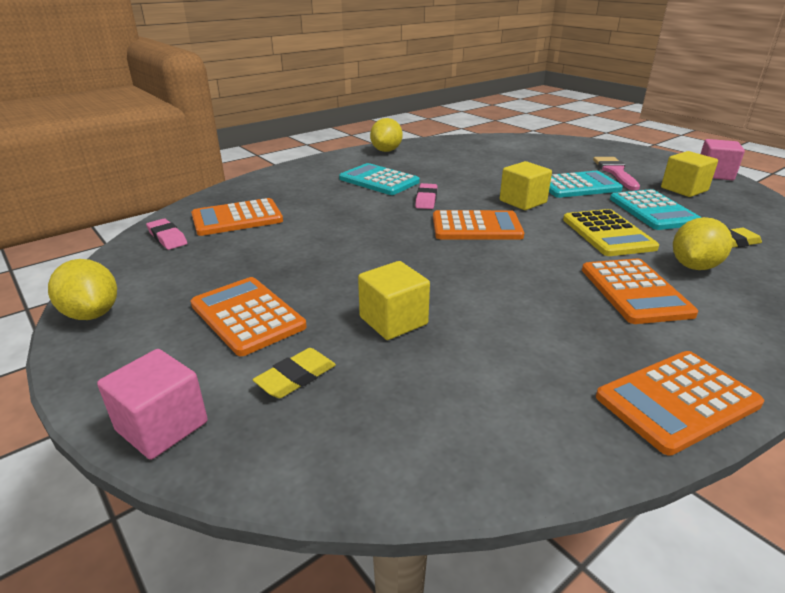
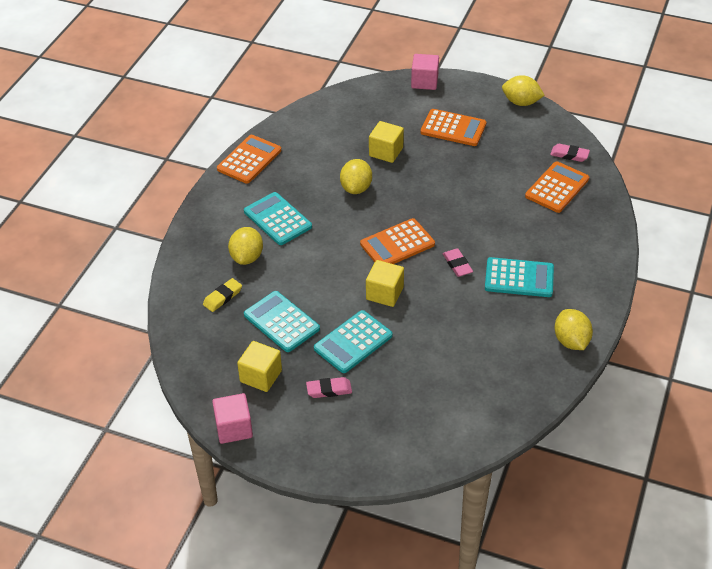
camera: 150 degrees right, 15 degrees up
(296, 377) = (399, 113): yellow eraser -> none
(485, 290) = (356, 188): none -> yellow lemon
(607, 233) = (307, 273): yellow calculator -> none
(615, 172) = (329, 390): pink brush -> pink eraser
(634, 291) = (277, 219): orange calculator -> turquoise calculator

